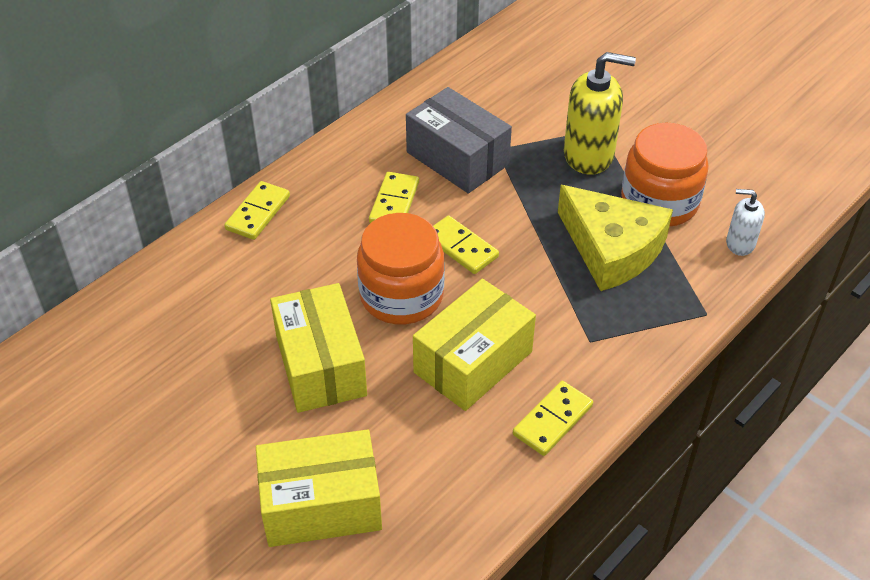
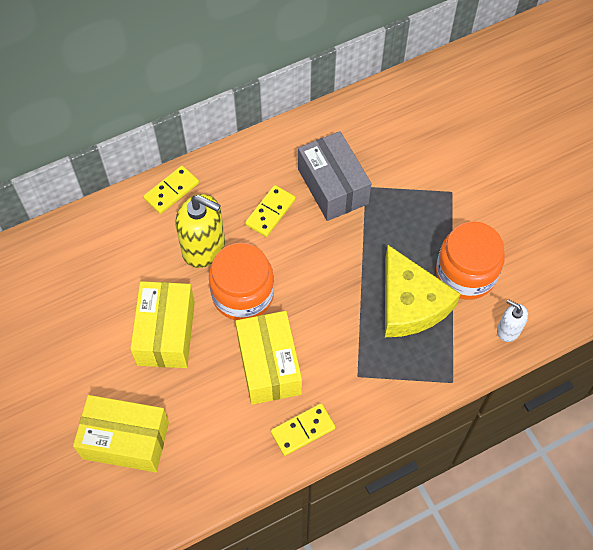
camera: 20 degrees right, 15 degrees up
(461, 247) = (301, 267): yellow domino -> none
(473, 362) = (269, 365): yellow box -> yellow box turned 75 degrees counterclockwise
(589, 155) = (432, 214): yellow soap dispenser -> yellow soap dispenser (204, 247)

